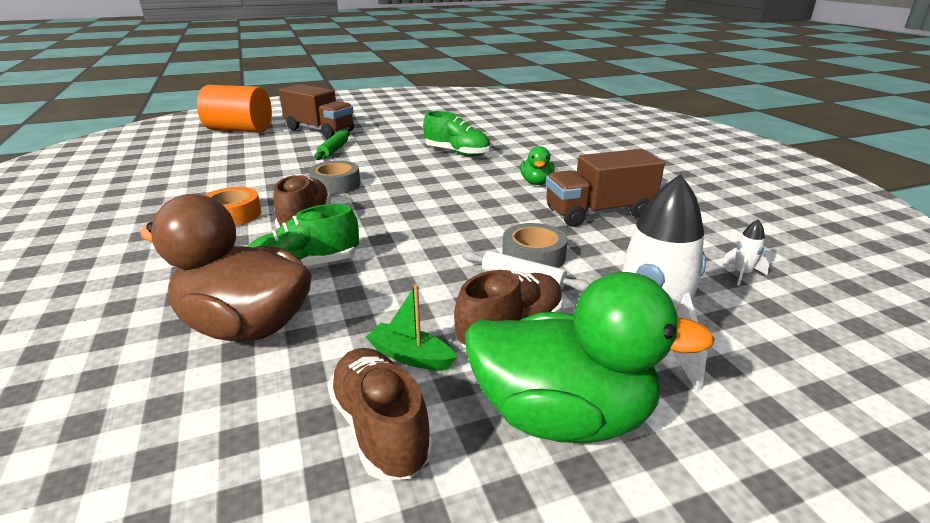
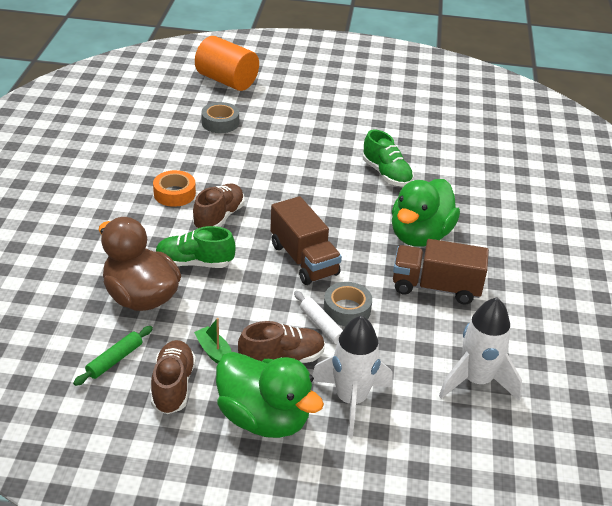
camera: 25 degrees right, 10 degrees up
(319, 130) = (292, 102): brown truck -> brown truck (304, 259)
(333, 150) = (286, 137): green rolling pin -> green rolling pin (115, 360)
(335, 185) = (262, 184): grey tape -> grey tape (220, 123)
(536, 182) = (420, 235): green duck -> green duck, size x2.08
(742, 274) = (476, 381): white rocket -> white rocket, size x2.44

